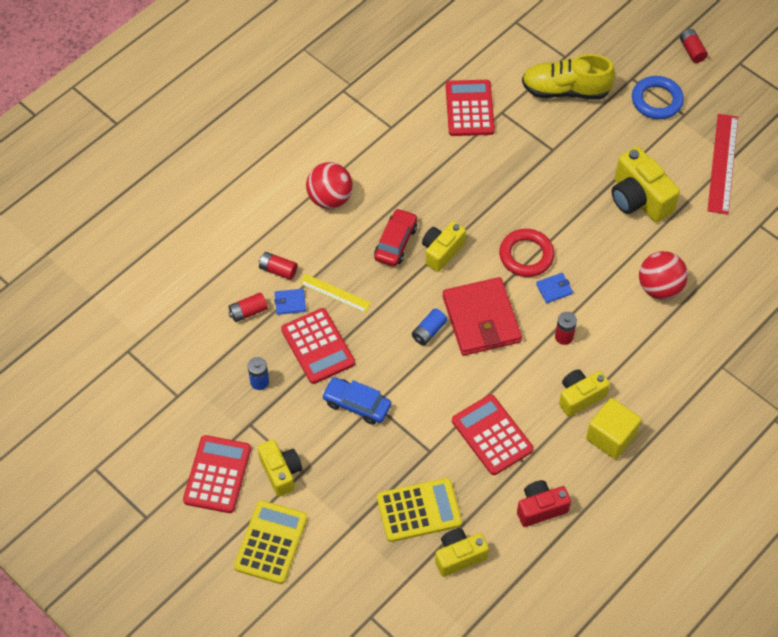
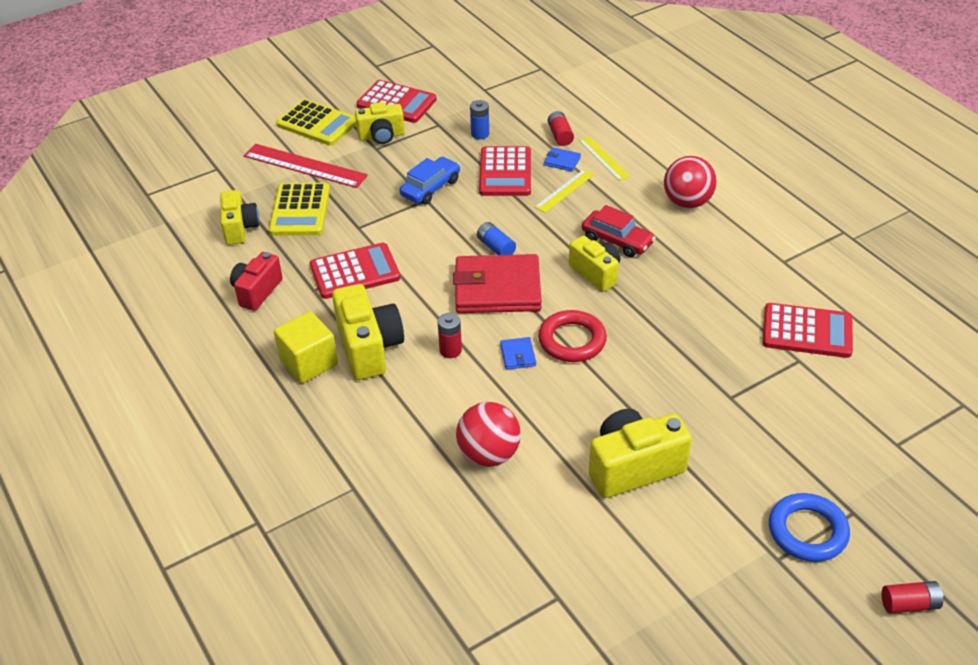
camera: 105 degrees right, 15 degrees down
(278, 270) = (603, 158): red battery -> yellow ruler
(290, 303) = (562, 161): blue wallet -> blue wallet turned 75 degrees counterclockwise
(318, 346) = (505, 172): red calculator -> red calculator turned 75 degrees counterclockwise
(540, 508) = (257, 291): red camera -> red camera turned 150 degrees counterclockwise
(565, 90) = (833, 431): yellow shoe -> none
(580, 397) = (369, 348): yellow camera -> yellow camera, size x1.52
(722, 163) = (678, 582): red ruler -> red ruler (305, 166)

